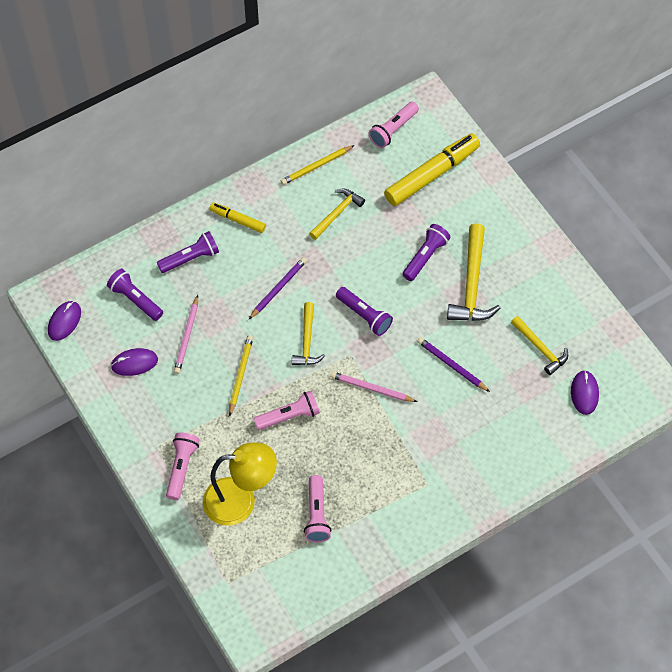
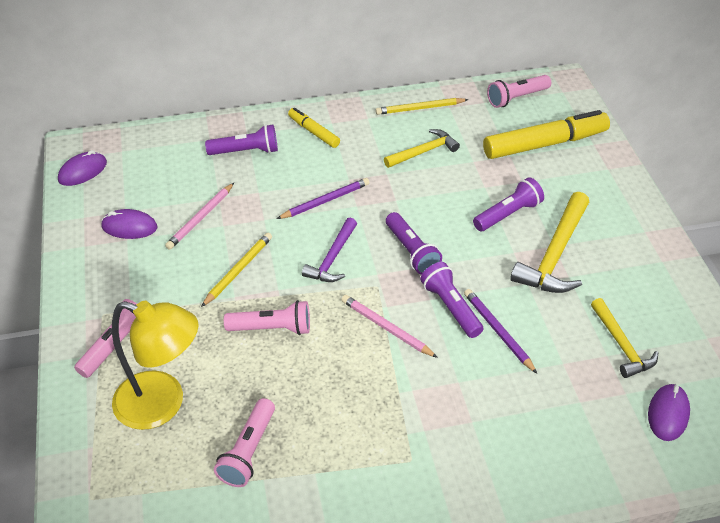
camera: 20 degrees right, 15 degrees down
(135, 300) = (167, 171): purple flashlight -> purple flashlight (451, 307)
(307, 341) = (332, 258): yellow hammer -> purple hammer

